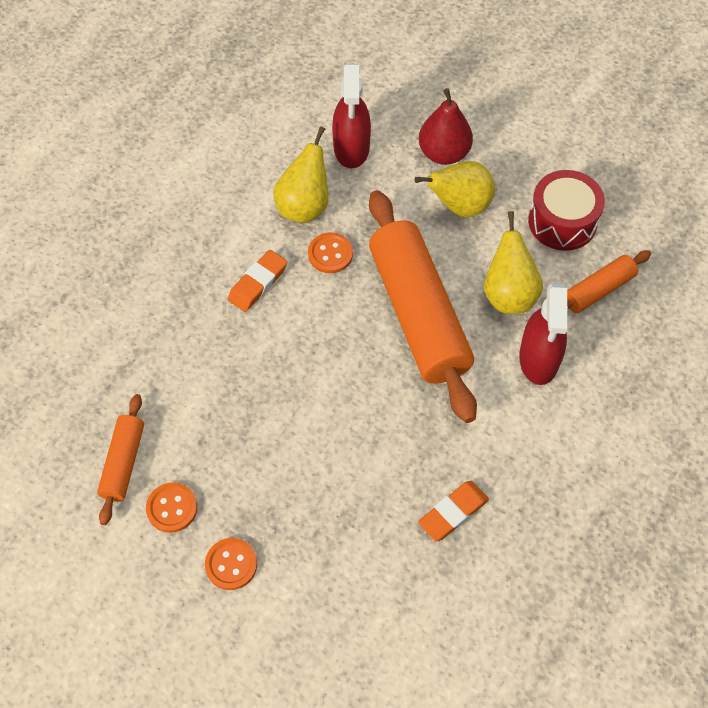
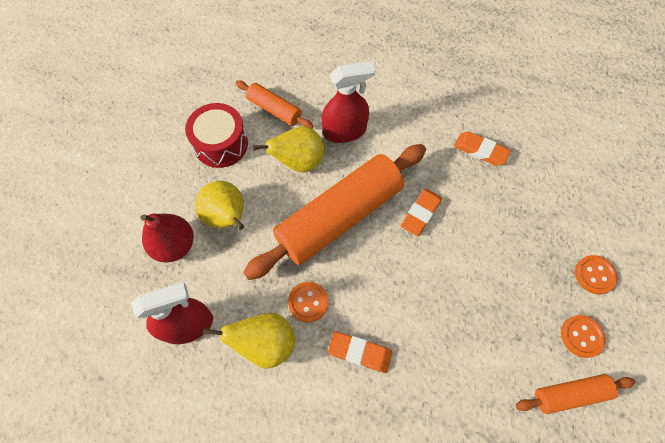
camera: 110 degrees left, 5 degrees up
(389, 402) = (421, 214): none -> orange eraser

